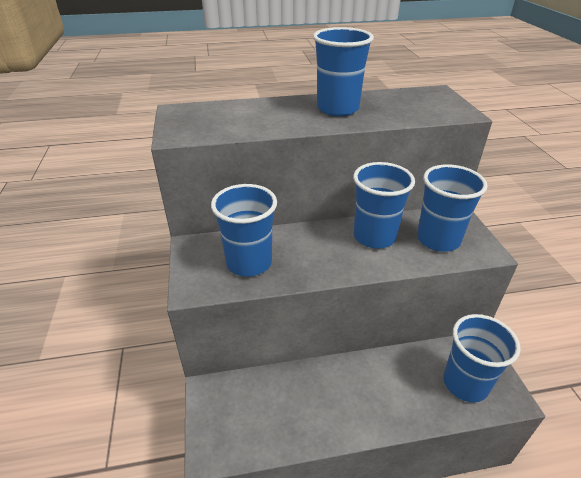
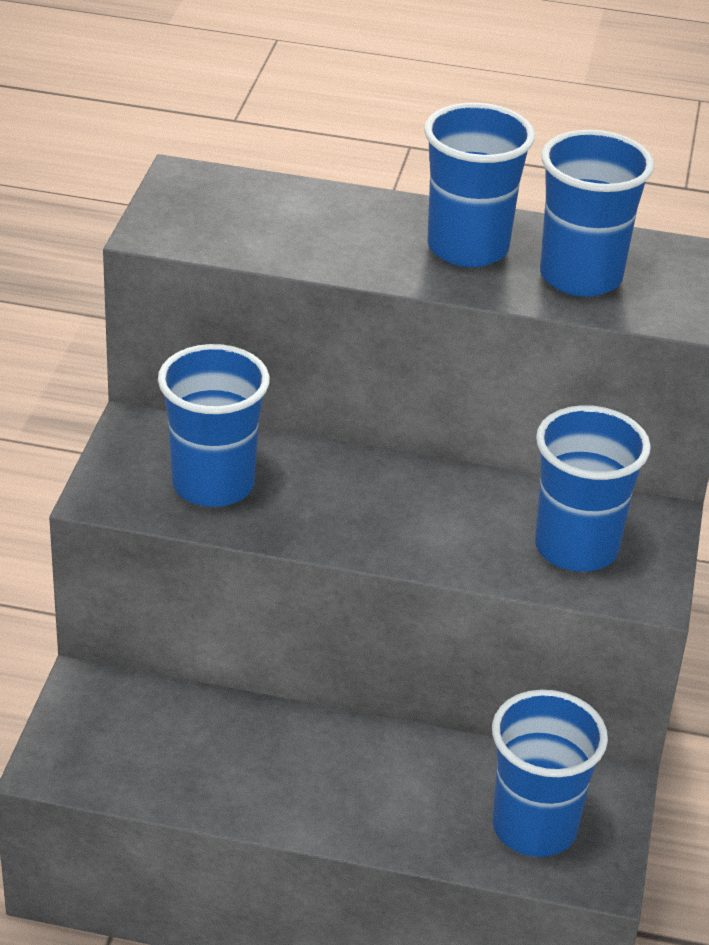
camera: 20 degrees right, 0 degrees up
(374, 237) = (462, 507): blue cup -> blue cup (580, 277)

